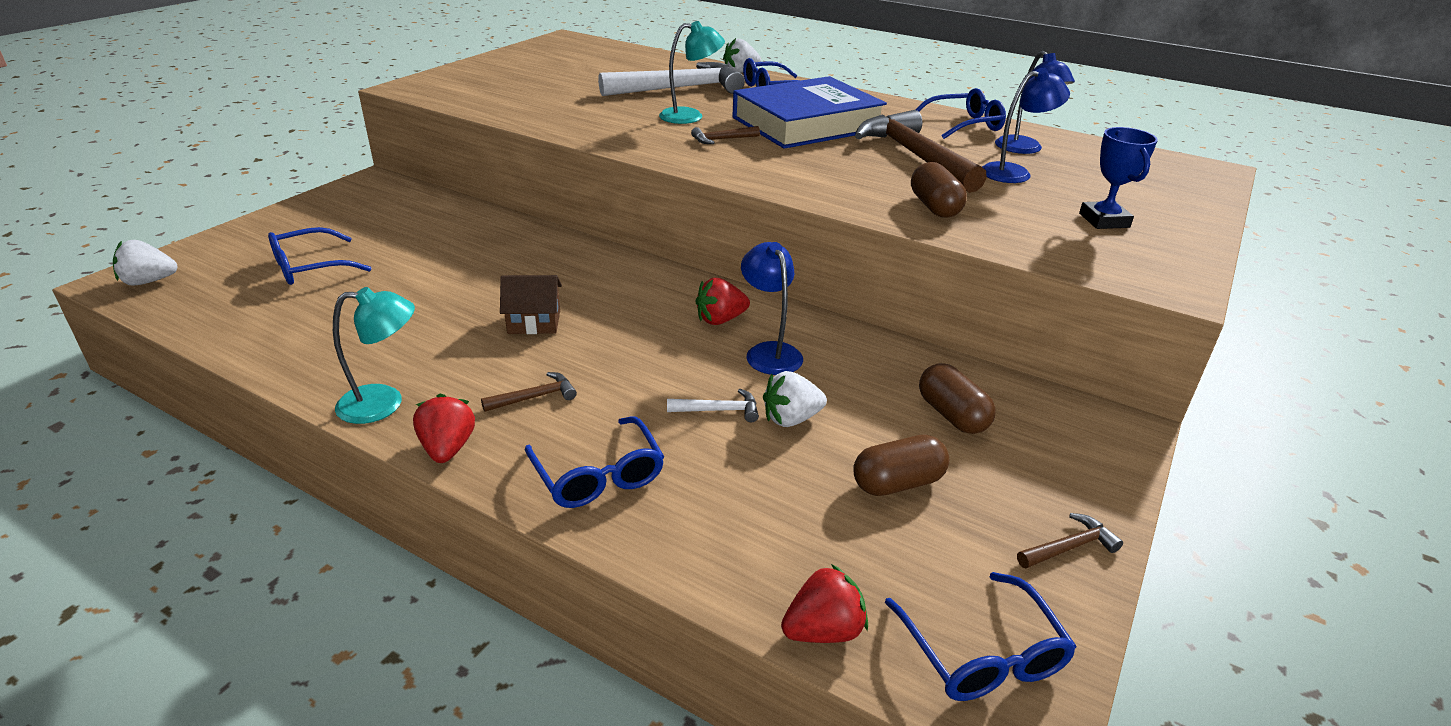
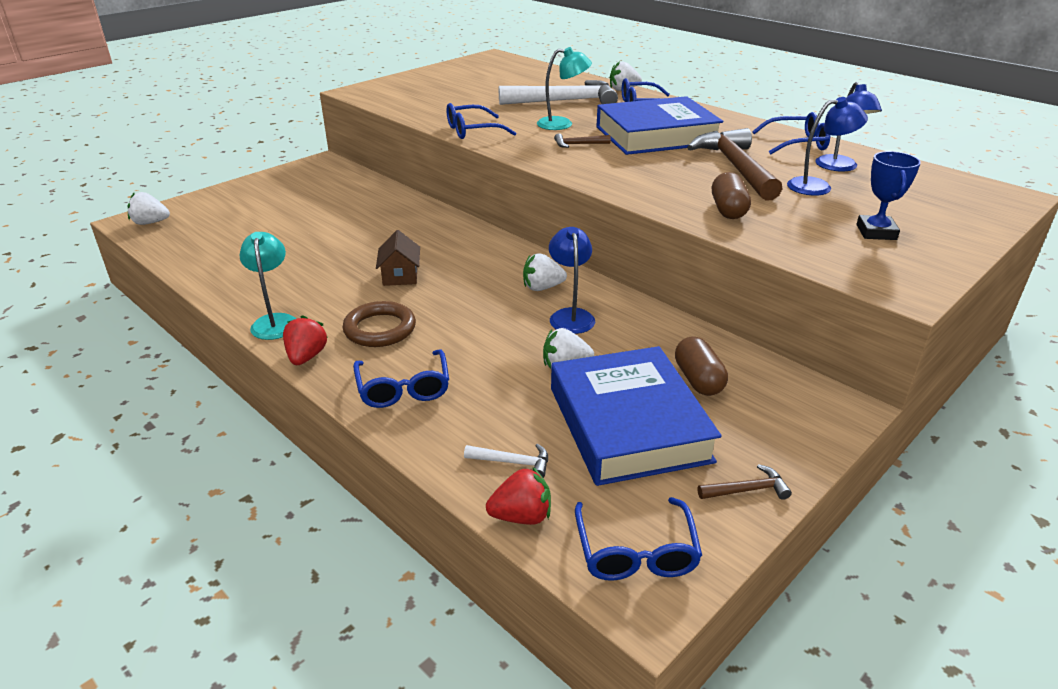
camera: 15 degrees right, 0 degrees up
(310, 267) = (258, 222): blue glasses -> blue glasses (473, 131)
(384, 403) = (275, 321): turquoise lamp -> turquoise lamp turned 105 degrees counterclockwise
(534, 322) = (400, 275): brown house -> brown house turned 75 degrees clockwise
(535, 397) = (380, 329): brown hammer -> brown ring
(719, 410) = (511, 354): white hammer -> white hammer (512, 462)
(720, 320) = (542, 288): red strawberry -> white strawberry
(897, 483) = (628, 424): brown capsule -> blue book

